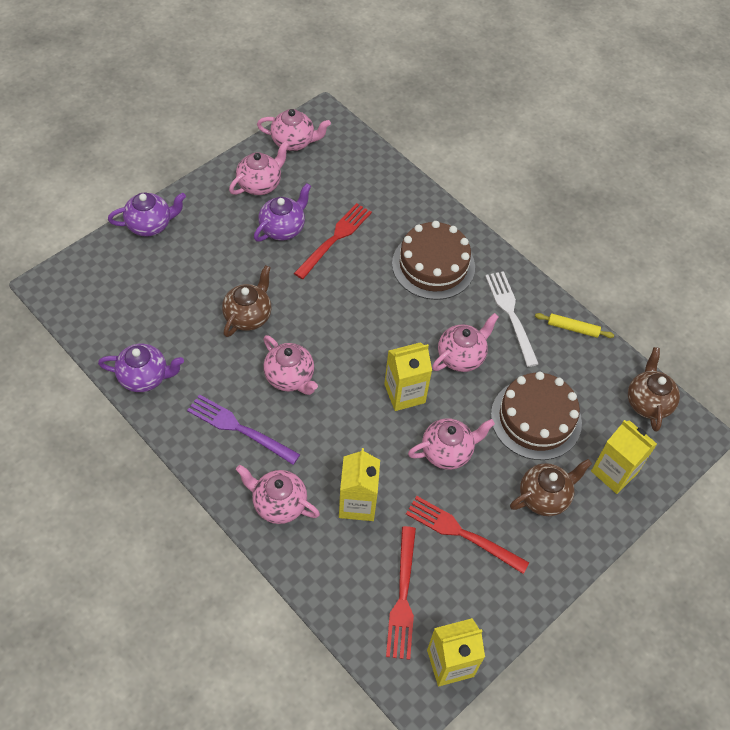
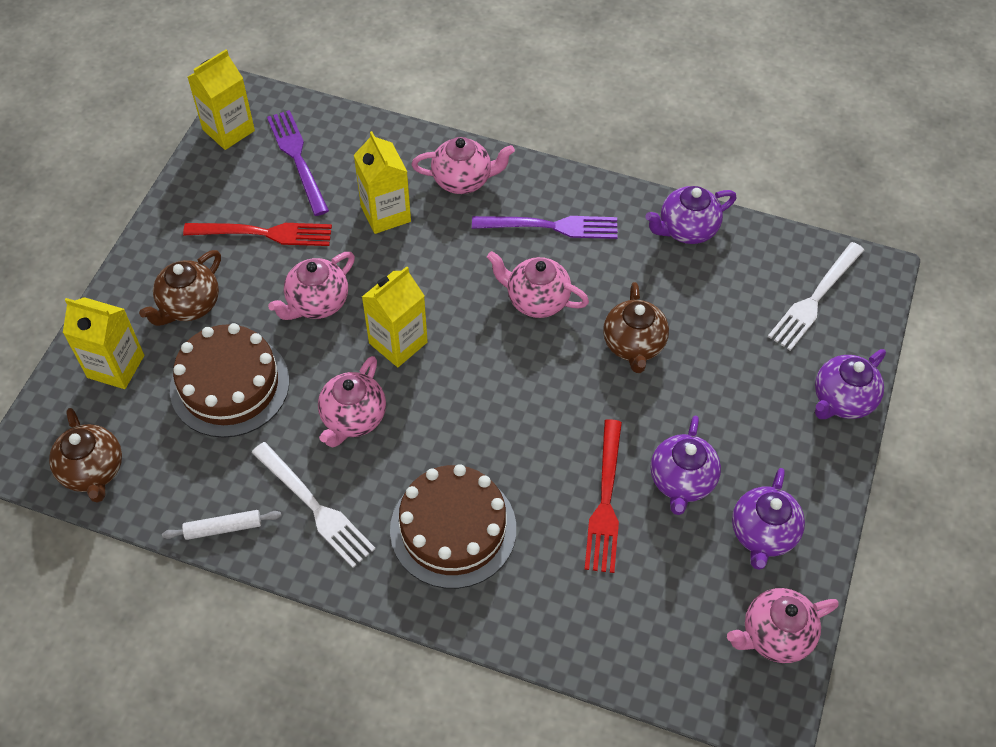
camera: 155 degrees right, 0 degrees up
(106, 288) = (815, 299): none -> white fork
(260, 184) = (762, 534): pink teapot -> purple teapot
(403, 597) = (297, 158): red fork -> purple fork
(573, 328) = (223, 528): yellow rolling pin -> white rolling pin

